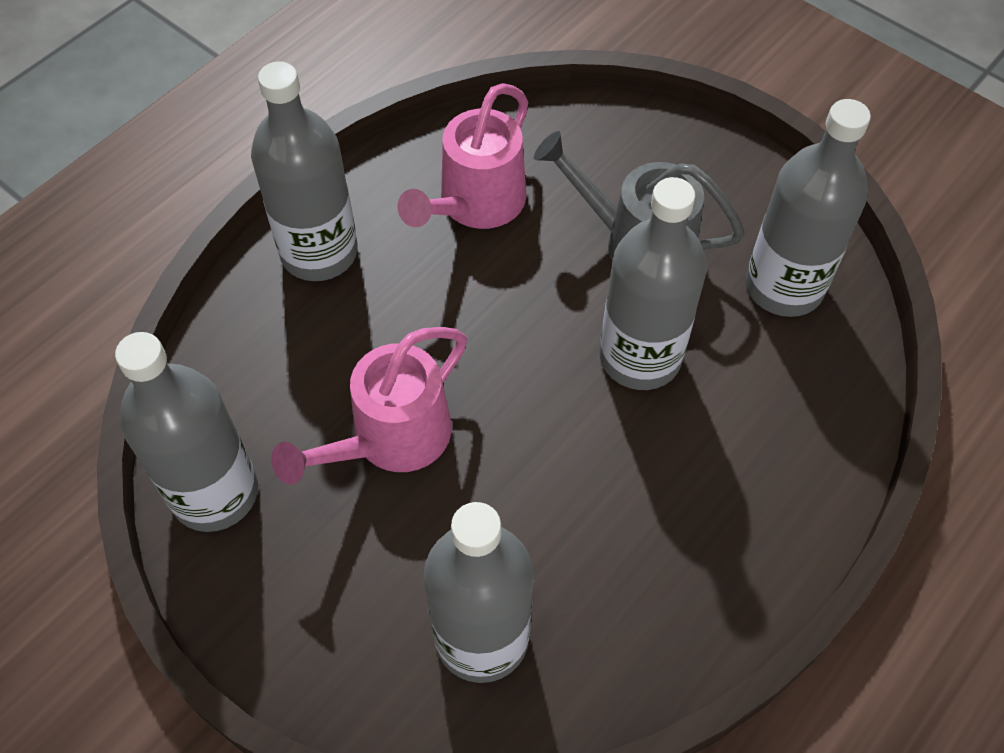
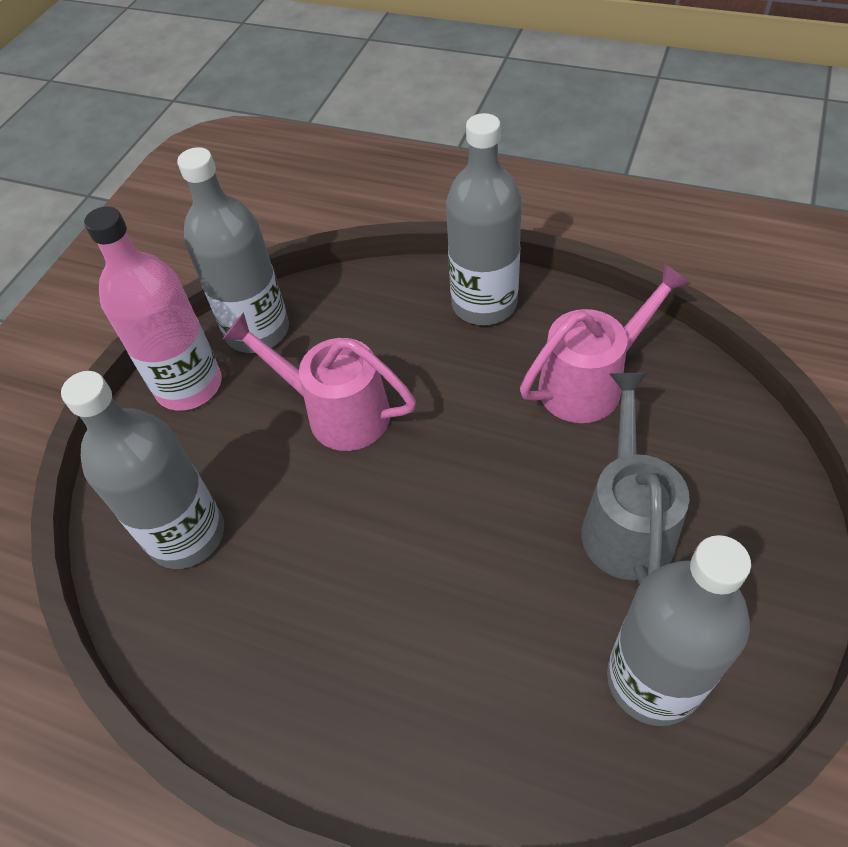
camera: 75 degrees right, 5 degrees down
(259, 594) = (189, 386): none -> pink bottle
(474, 205) = (591, 382): pink watering can -> pink watering can turned 135 degrees clockwise
(640, 357) = (496, 566): grey bottle -> none

